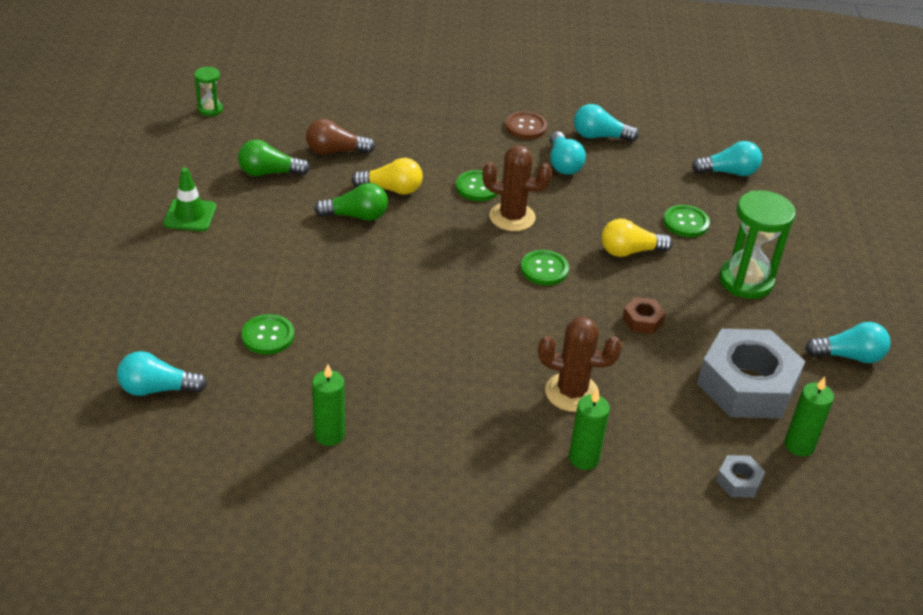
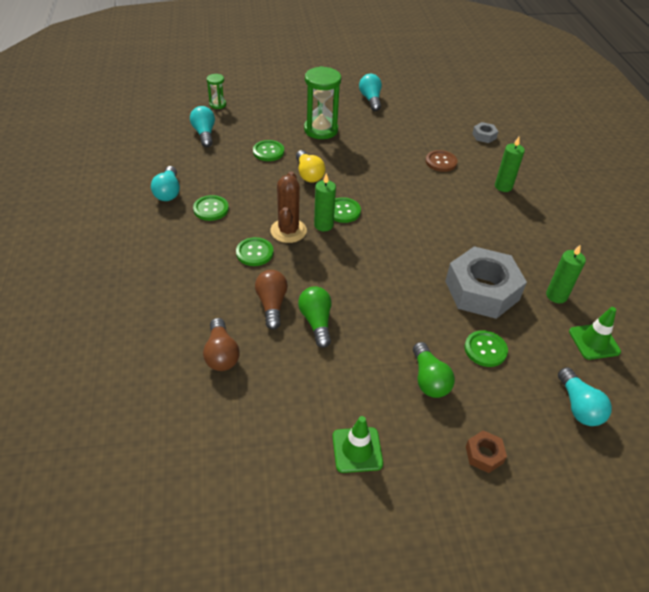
camera: 100 degrees left, 5 degrees up
(210, 109) = (158, 488): green hourglass -> green hourglass (217, 104)
(239, 442) = (594, 341): none -> green traffic cone
(269, 173) = (269, 400): green light bulb -> green light bulb (429, 379)
(391, 189) = (272, 304): yellow light bulb -> brown light bulb
(526, 127) = (160, 232): brown button -> brown button (441, 162)
(563, 164) = (211, 209): turquoise light bulb -> green button
(571, 392) = (454, 193): brown cactus -> none
(642, 320) = (376, 168): brown nut -> brown nut (484, 454)
(747, 385) = (411, 132): grey nut -> grey nut (481, 290)
(799, 445) = (447, 117): green candle -> green candle (323, 225)

